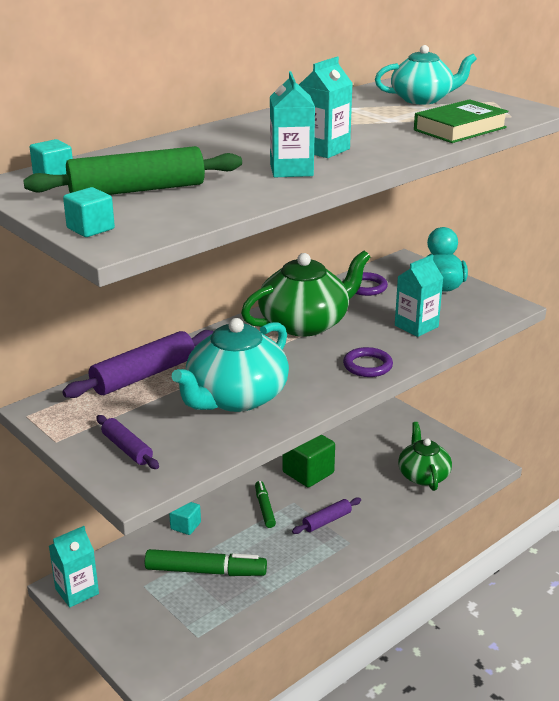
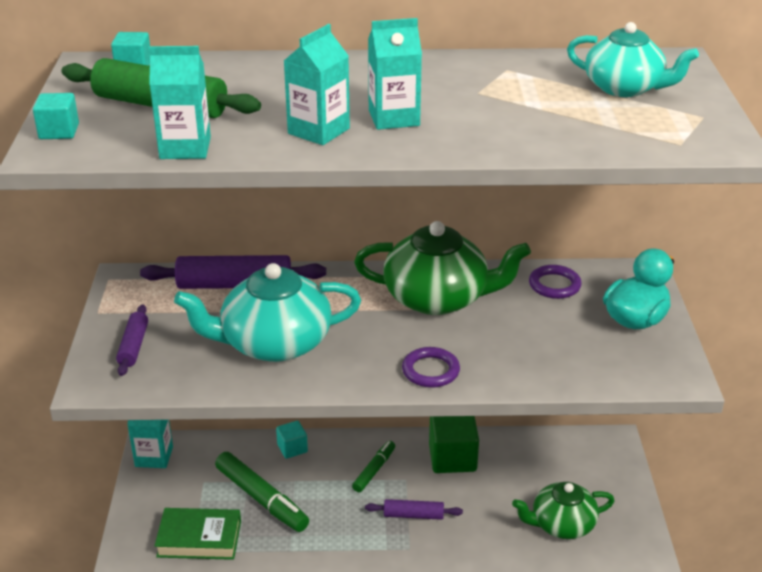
camera: 40 degrees right, 5 degrees up
(416, 326) = (541, 352): turquoise carton -> turquoise carton (185, 148)
(423, 475) = (561, 524): green teapot -> green teapot turned 135 degrees counterclockwise
(460, 129) = (583, 141): green book -> green book (199, 539)

